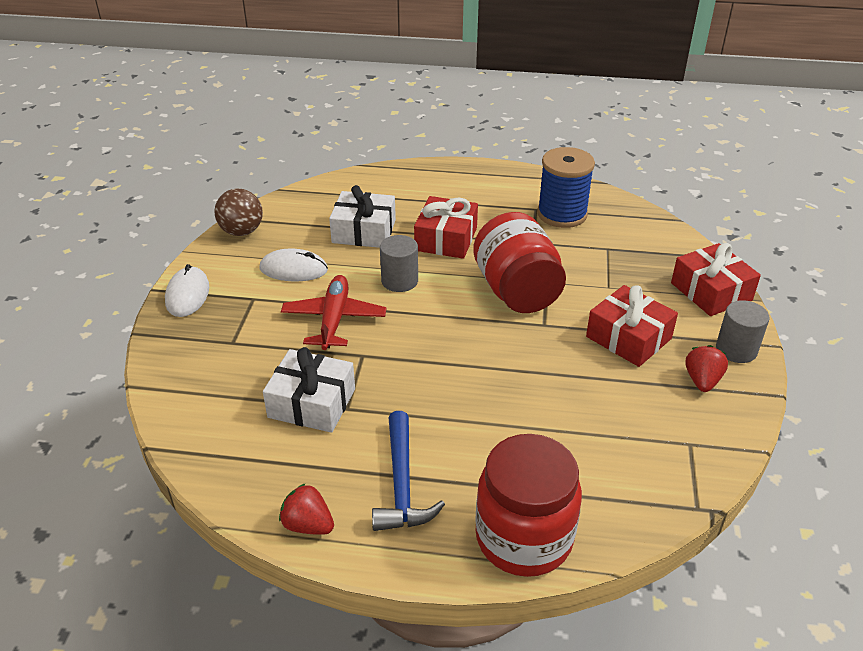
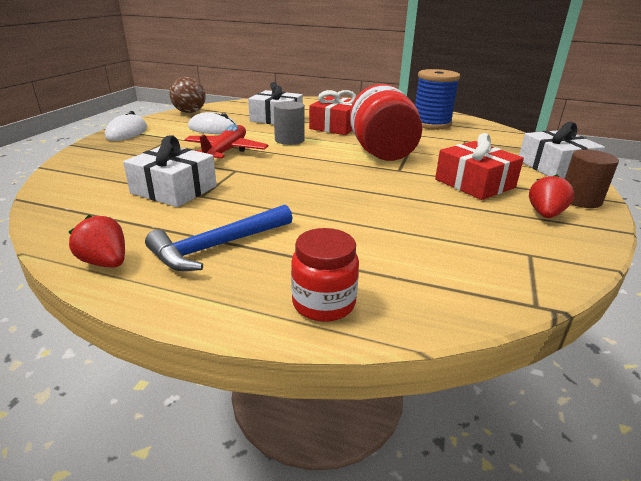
camera: 10 degrees right, 10 degrees down
(402, 484) = (218, 246): blue hammer -> blue hammer turned 45 degrees clockwise
(523, 538) = (323, 303): red jar -> red jar, size x0.56
(711, 291) = (554, 167): red gift -> white gift
(736, 349) = (580, 200): grey cylinder -> brown cylinder

